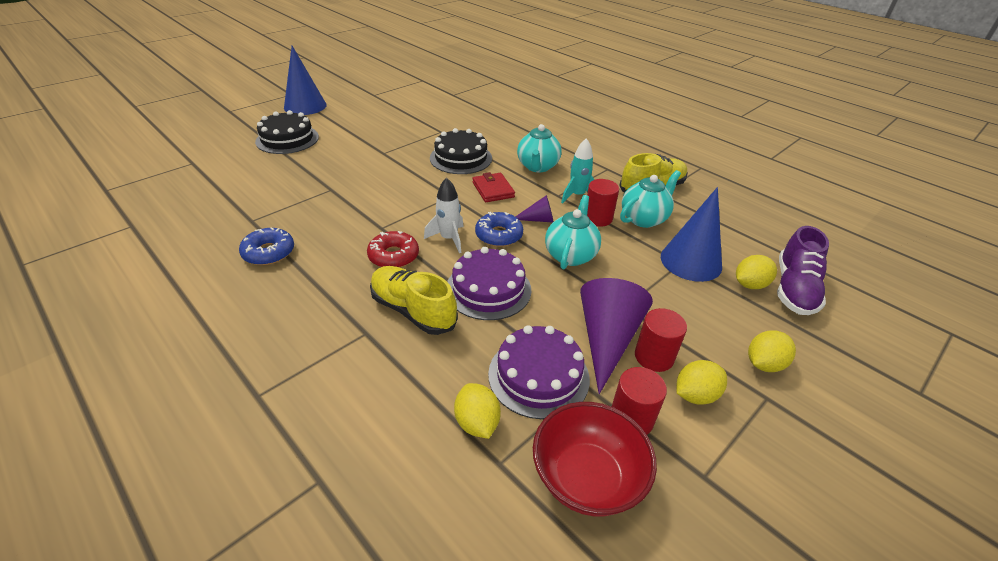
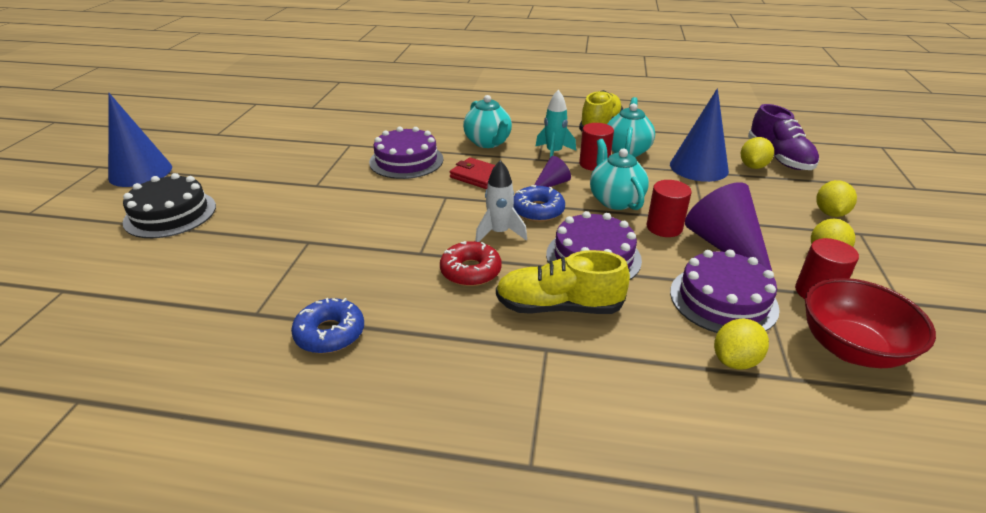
camera: 35 degrees left, 5 degrees down
(461, 158) = (406, 160): black cake -> purple cake
(477, 423) = (735, 360): yellow lemon -> yellow lemon turned 75 degrees counterclockwise
(654, 357) = (770, 243): red cylinder -> red cylinder (664, 227)

